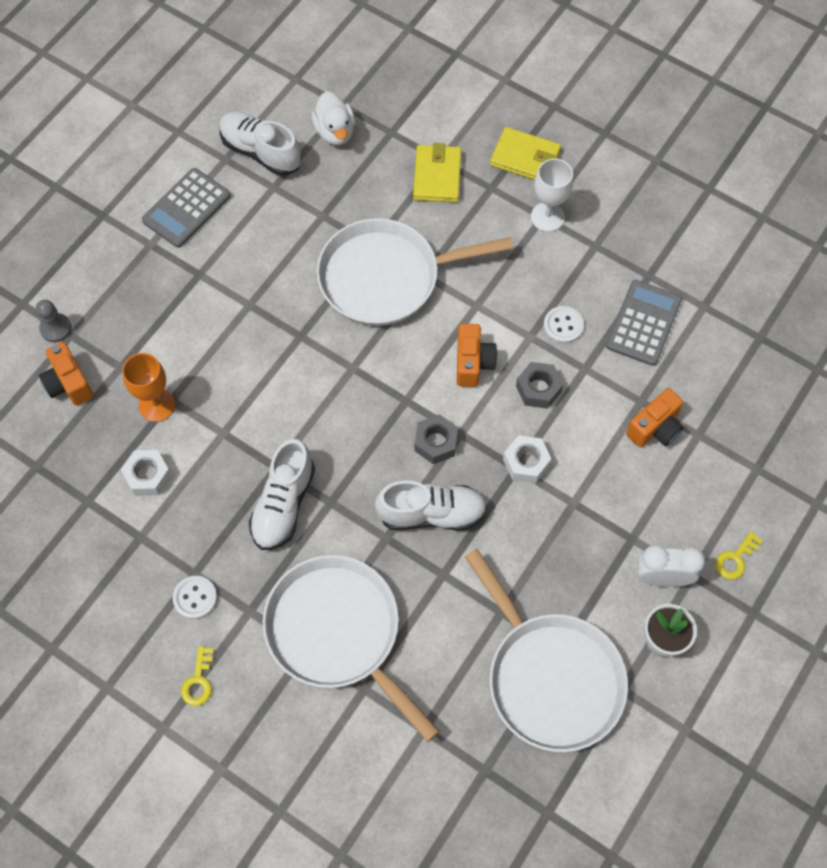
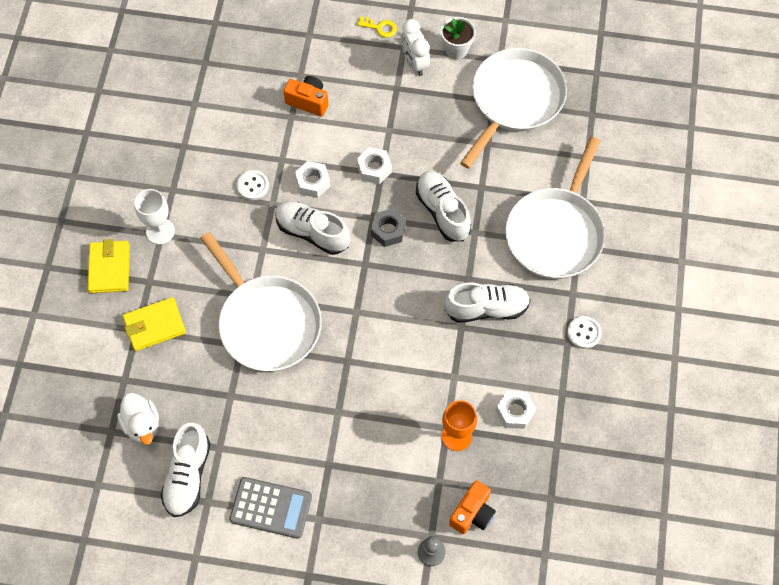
camera: 115 degrees left, 0 degrees up
(198, 681) = (636, 302): yellow key -> none
(335, 132) = (142, 424): white duck -> white duck turned 105 degrees clockwise
(473, 363) = (312, 232): orange camera -> white shoe
(538, 389) = (313, 182): grey nut -> white nut
(643, 323) = (226, 136): grey calculator -> none

